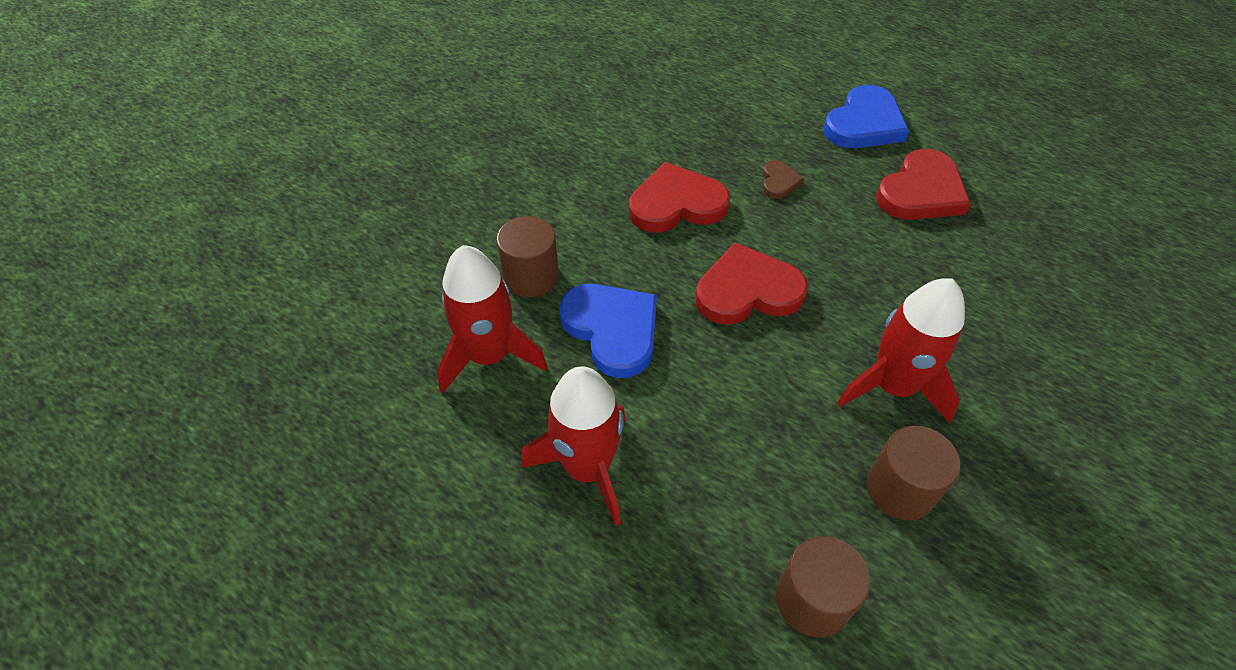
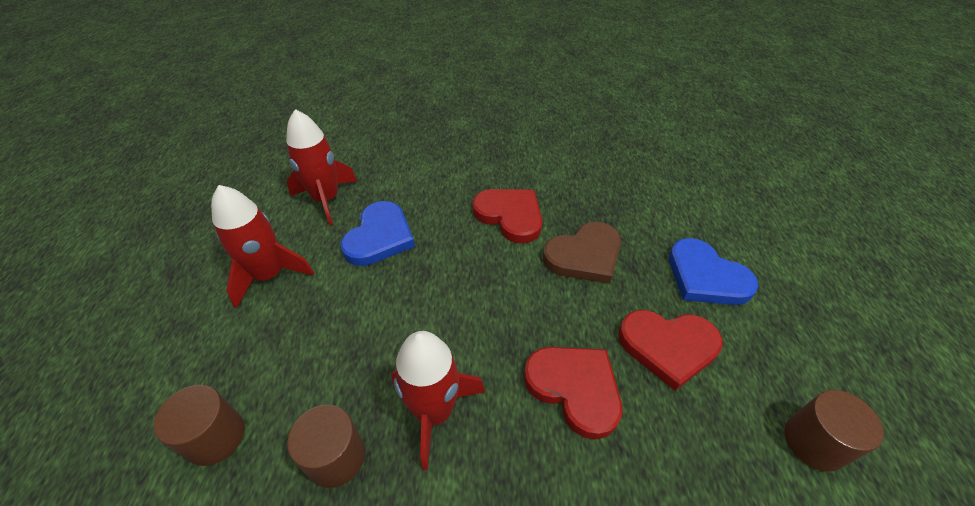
camera: 55 degrees right, 5 degrees down
(531, 276) = (395, 186): brown cylinder -> brown cylinder (814, 442)
(747, 291) = (463, 285): red heart -> red heart (575, 388)
(779, 182) = (584, 255): brown heart -> brown heart, size x2.02
(864, 124) = (706, 277): blue heart -> blue heart turned 45 degrees clockwise

